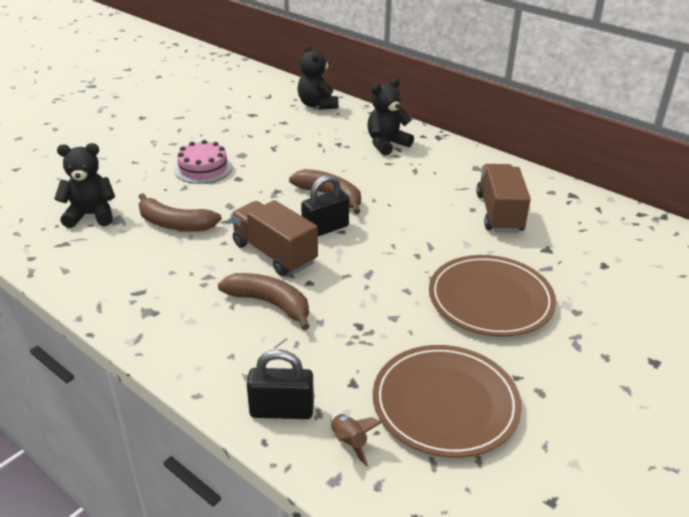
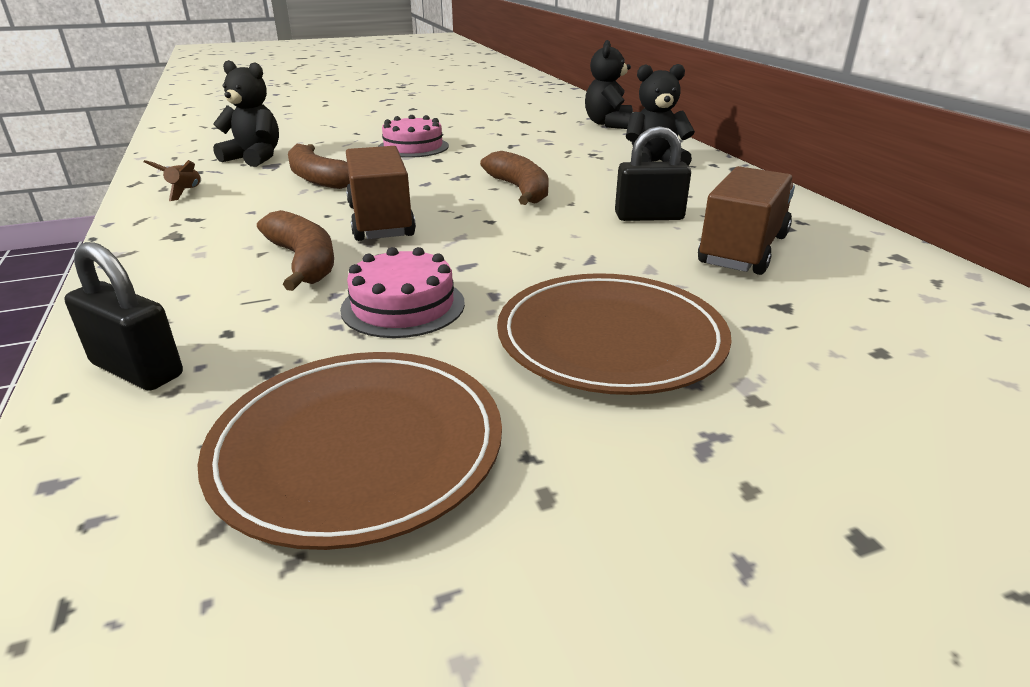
camera: 30 degrees right, 5 degrees down
(325, 229) = (472, 214): black padlock -> black padlock (649, 217)
(349, 443) = (149, 442): brown rocket -> brown rocket (185, 192)
(369, 316) = (403, 306): none -> pink cake

